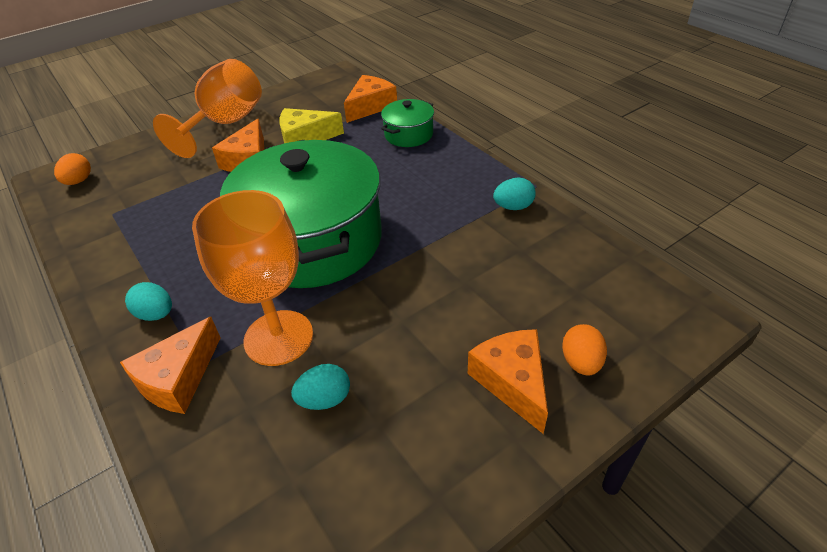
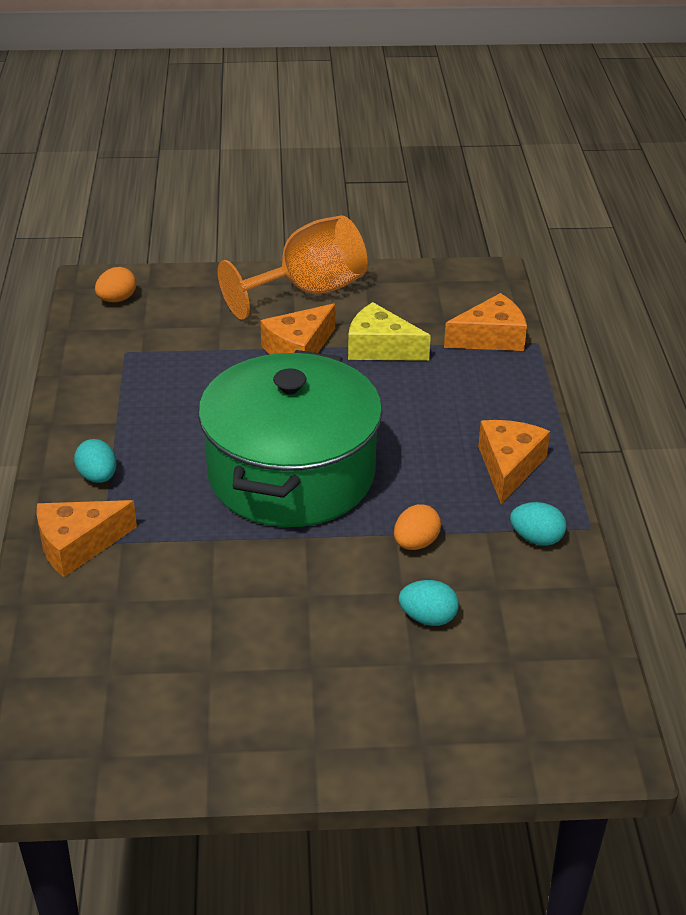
camera: 30 degrees right, 5 degrees down
(278, 337) = (185, 553): orange goblet -> none
(325, 399) = (182, 627): turquoise egg -> turquoise egg (428, 618)
(408, 134) = (502, 395): green pot -> none
(512, 382) = (359, 702): orange cheese -> orange cheese (509, 466)
(581, 362) = (441, 722): orange egg -> orange egg (415, 543)

